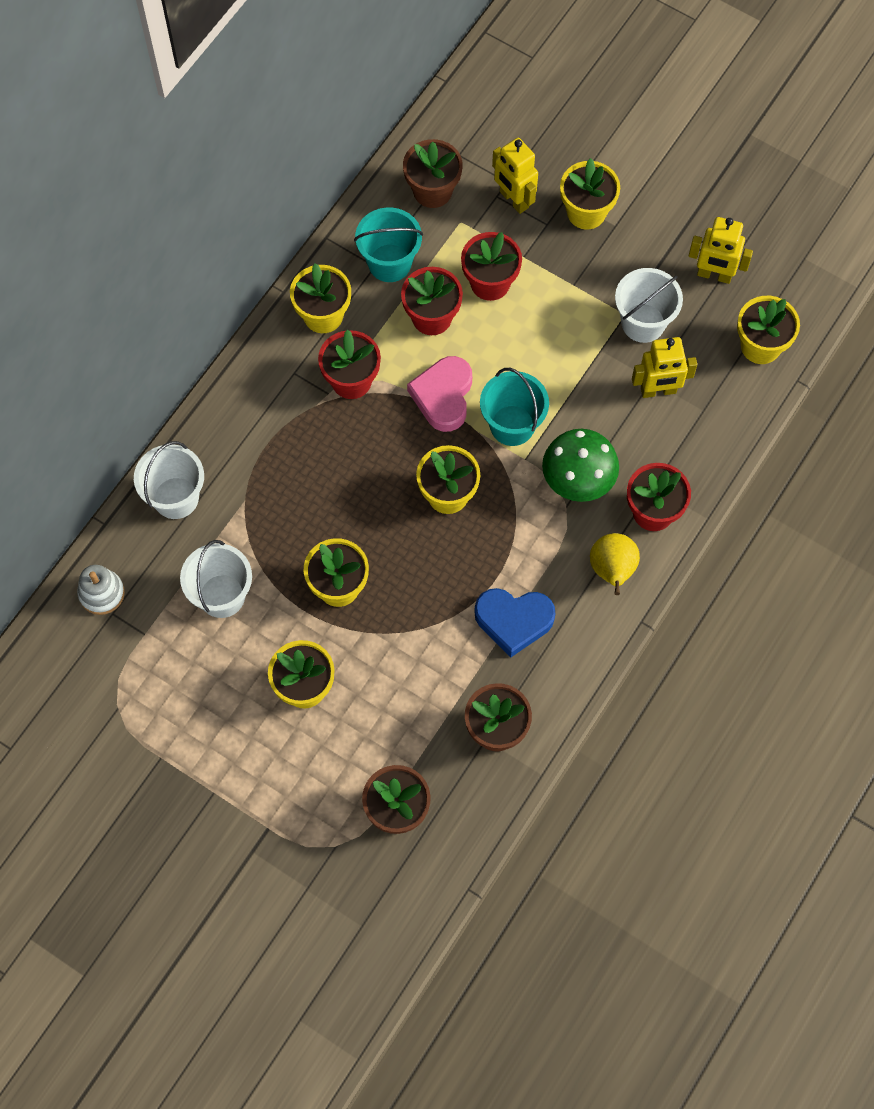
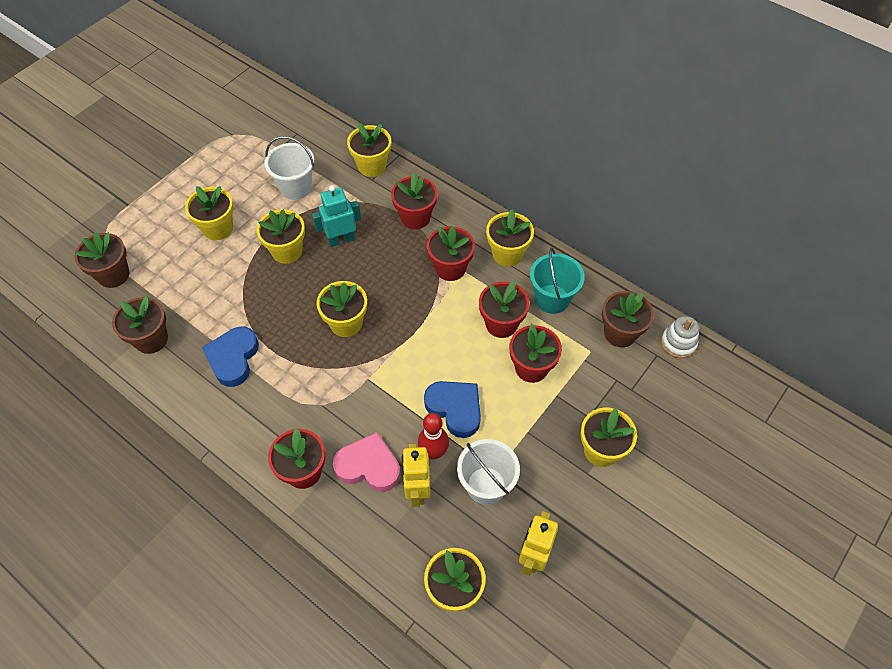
camera: 95 degrees right, 10 degrees down
(101, 593) = (311, 128): white stacking toy -> white stacking toy (678, 343)
(176, 498) = (372, 166): white bucket -> yellow flower pot
(269, 430) = (415, 217): none -> red flower pot
(314, 520) = (341, 240): none -> turquoise robot
(443, 396) = (430, 326): pink heart -> pink heart (368, 466)
(512, 425) = (399, 372): turquoise bucket -> none
(513, 200) = (613, 393): yellow robot -> none
(554, 360) = (455, 409): none -> blue heart
(577, 482) = (340, 415): green mushroom -> none
(611, 378) = (433, 452): none -> red bowling pin
(612, 570) = (258, 433): yellow pear -> none

